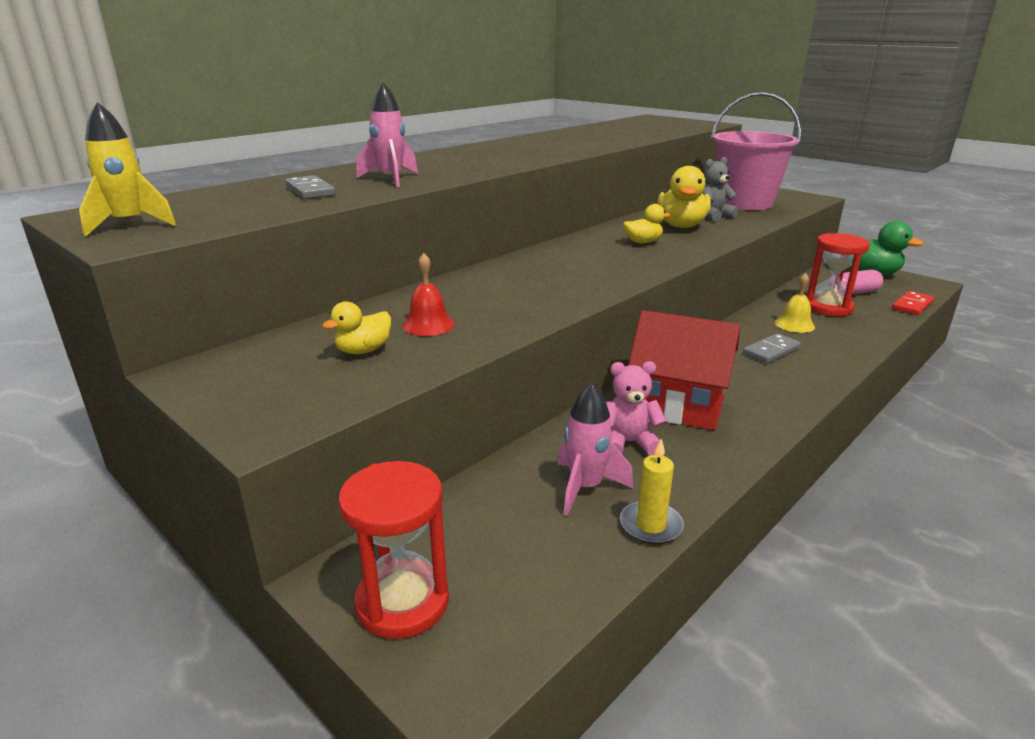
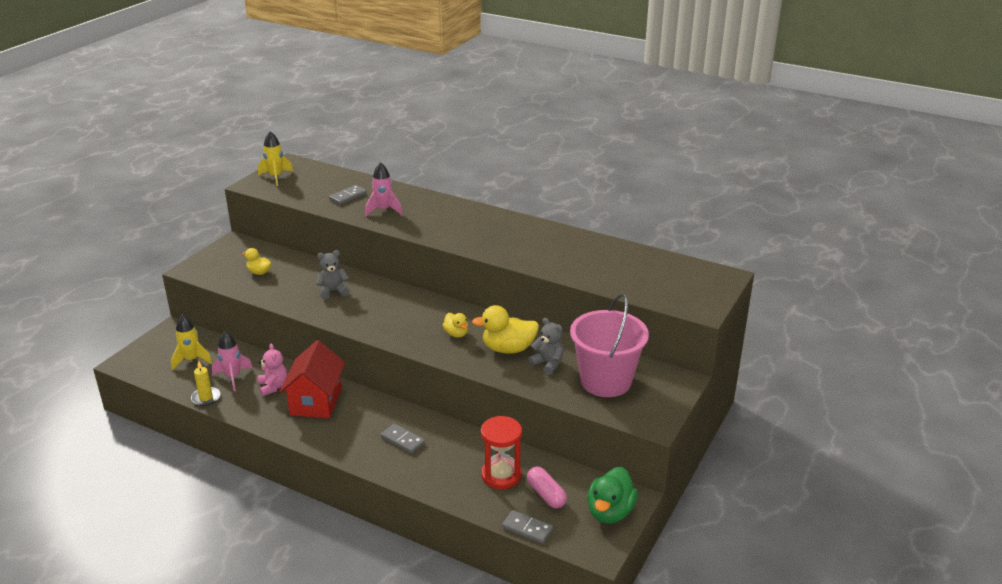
camera: 75 degrees right, 5 degrees up
(402, 602) = (161, 345): red hourglass -> none
(428, 325) = (291, 282): red bell -> none
(488, 296) = (333, 291): none -> grey teddy bear
(498, 546) = (191, 360): none -> yellow rocket
(794, 324) = (456, 454): yellow bell -> none
(912, 305) = (527, 528): red domino -> grey domino

